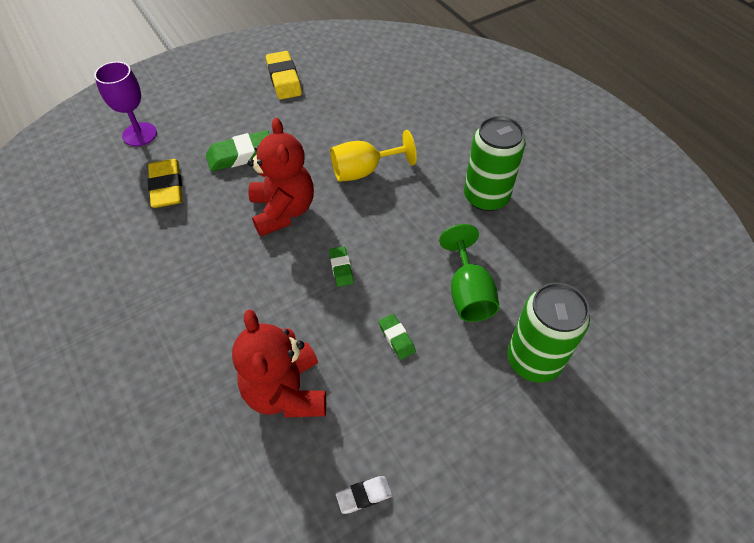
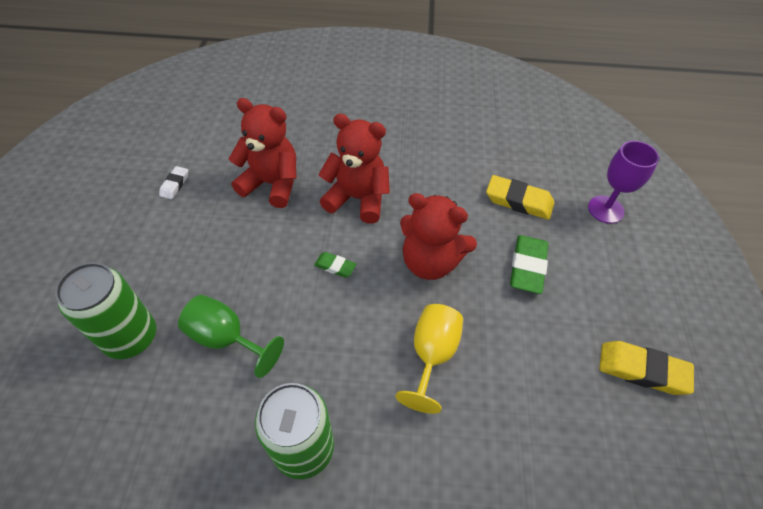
camera: 125 degrees right, 0 degrees up
(250, 301) = (357, 199): none -> red teddy bear
(396, 338) = (243, 262): green eraser -> none

